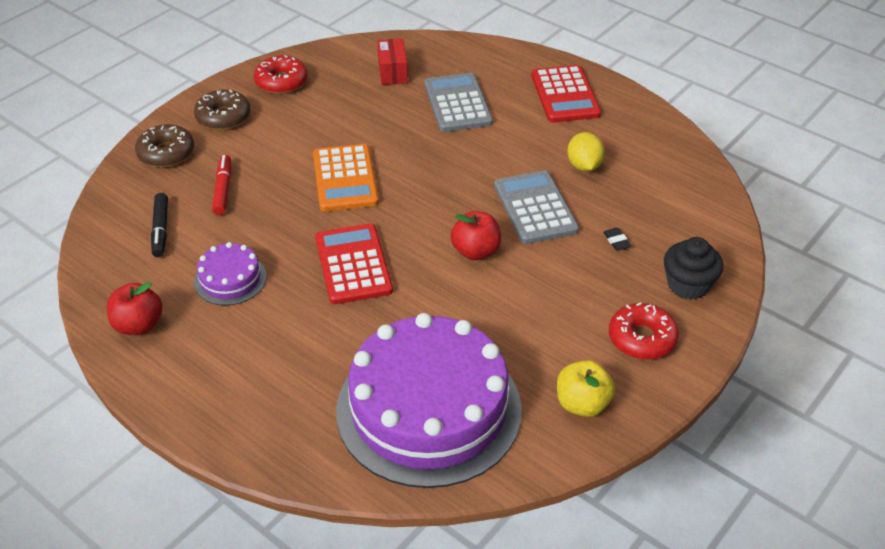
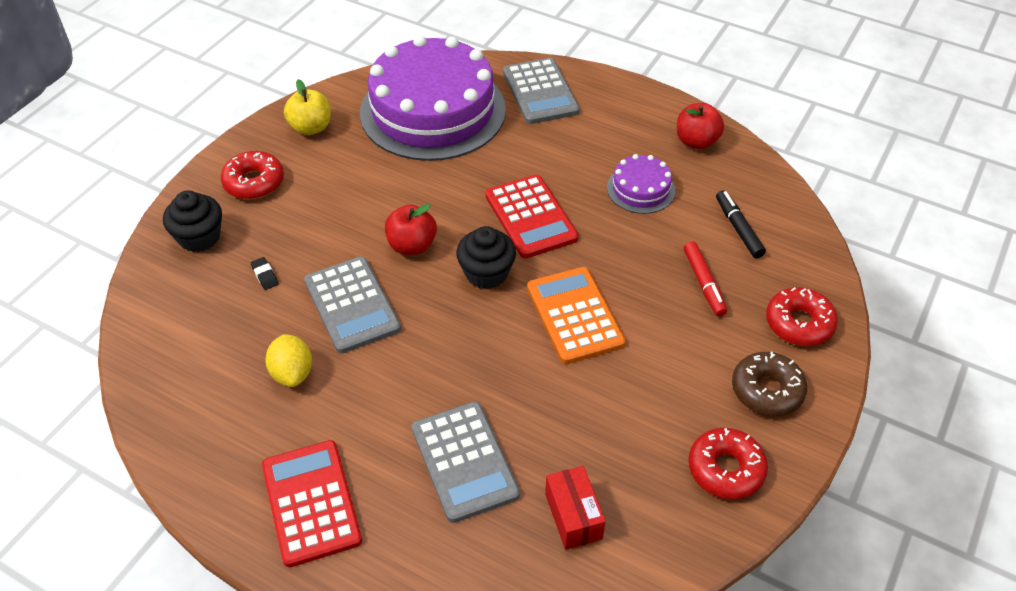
camera: 170 degrees right, 5 degrees up
(166, 153) = (799, 323): brown donut -> red donut
(286, 420) = (540, 92): none -> grey calculator
(410, 219) = (486, 273): none -> black cupcake

